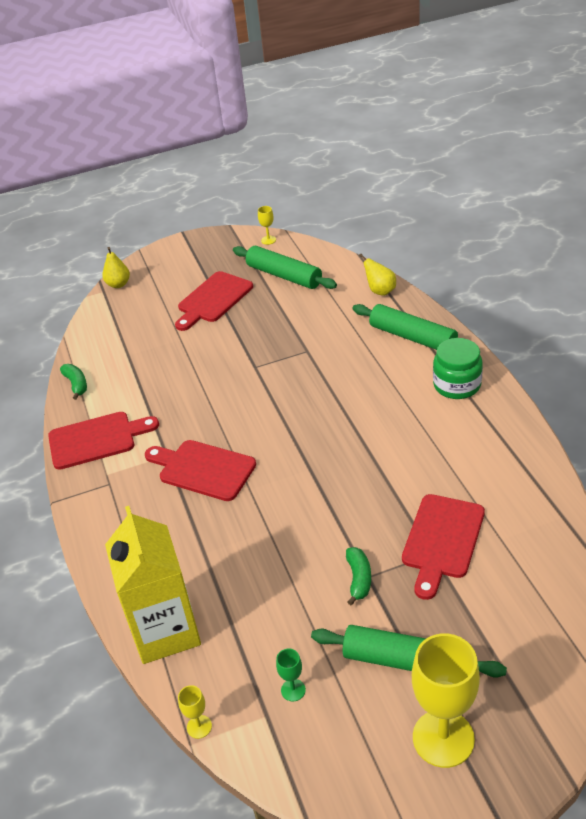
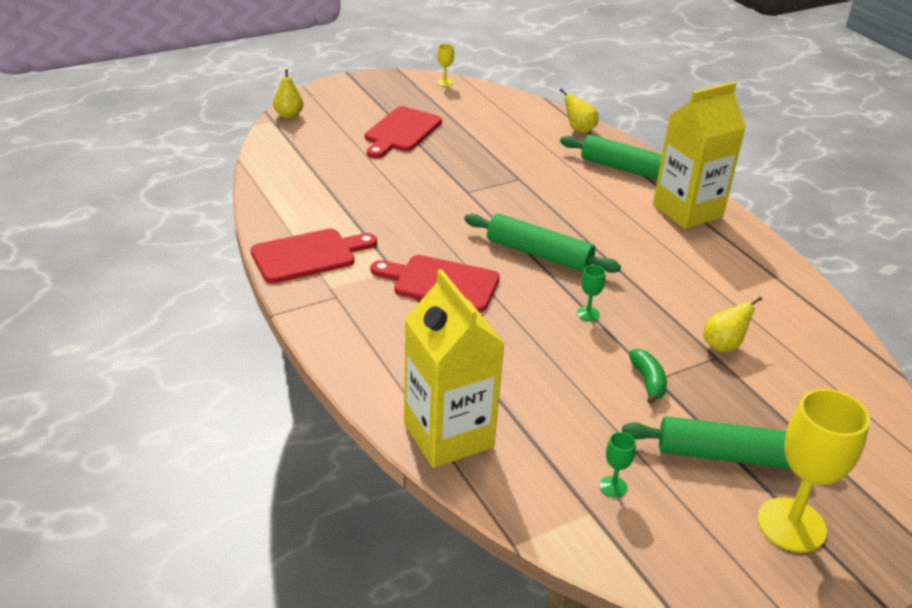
camera: 15 degrees left, 5 degrees down
(76, 384) = (268, 204): green banana -> none
(199, 726) = (518, 527): yellow goblet -> none
(284, 276) = (472, 113): green rolling pin -> green rolling pin (538, 254)
(325, 503) = (588, 314): none -> green goblet
(442, 540) = (723, 345): red cutting board -> yellow pear
(457, 385) = (687, 211): green jar -> yellow carton

